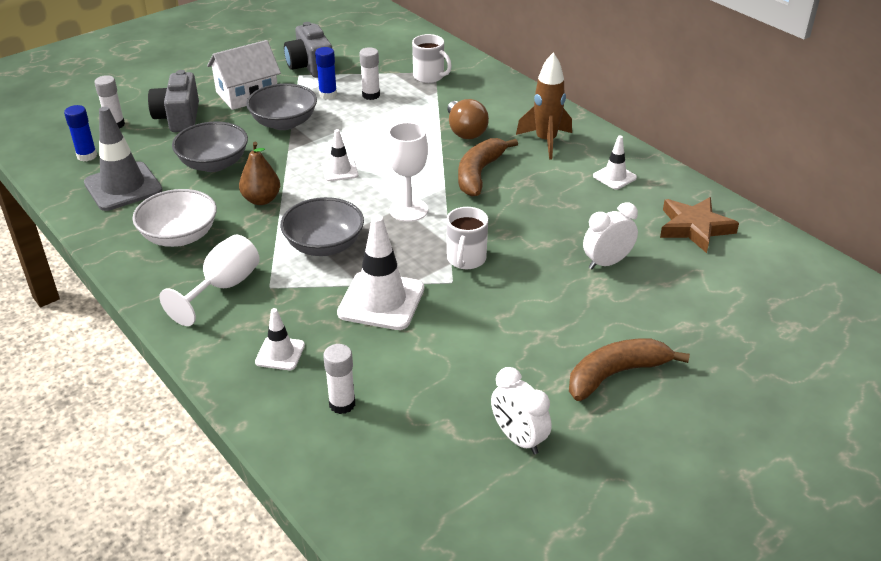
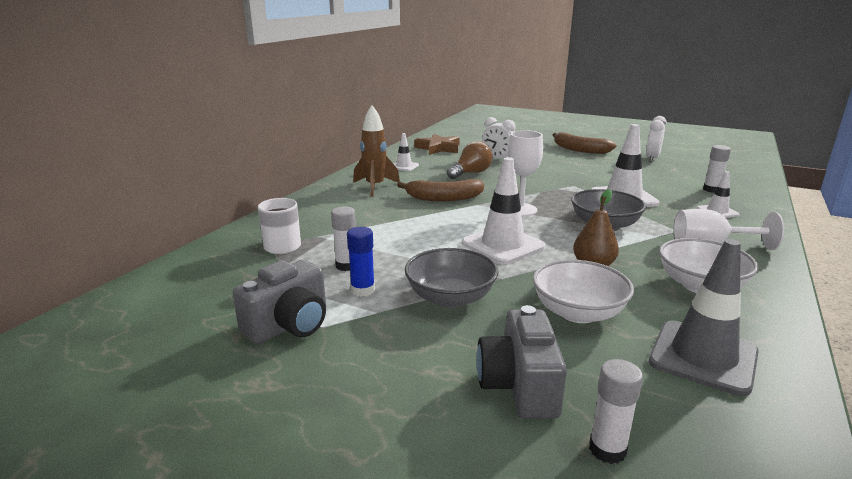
camera: 115 degrees left, 15 degrees down
(87, 156) = (707, 431): blue glue stick -> none
(178, 118) = (519, 386): grey camera -> grey camera turned 120 degrees clockwise
(214, 164) = (578, 312): grey bowl -> white bowl
(247, 94) = (404, 349): white house -> none
(340, 170) = (503, 245): white traffic cone -> white traffic cone, size x1.87
(465, 131) = (384, 213): brown light bulb -> brown light bulb (471, 173)
(466, 259) = (547, 186): white mug -> none

